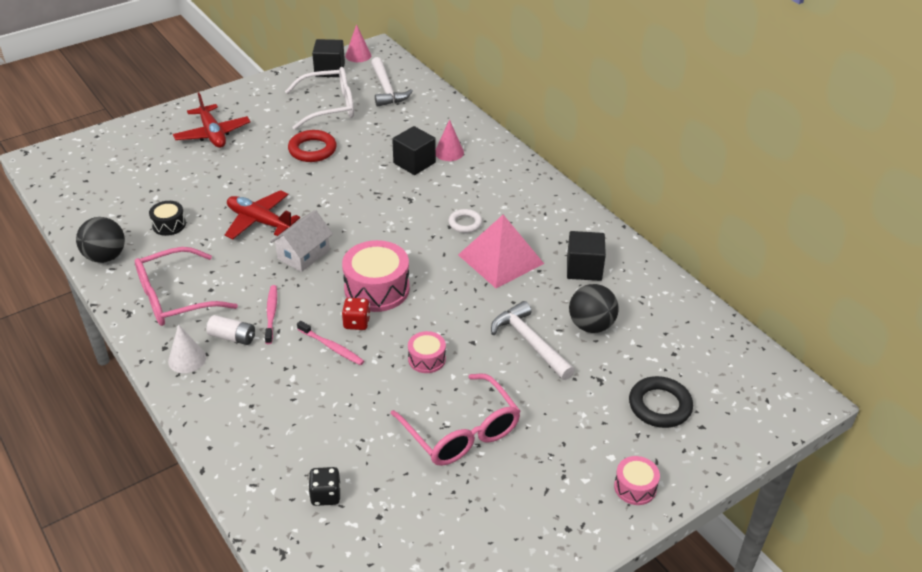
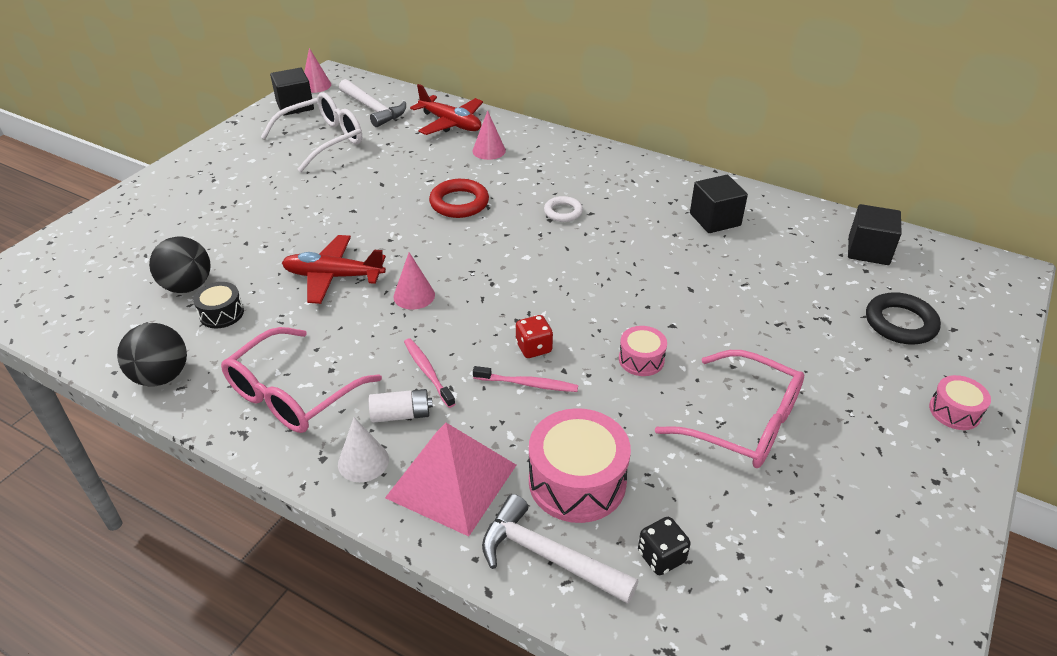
camera: 25 degrees left, 0 degrees up
(212, 134) = (204, 201): red plane -> red plane (450, 123)
(303, 254) = (414, 295): white house -> pink cone
(312, 150) = (337, 186): red ring -> red ring (459, 203)
(377, 289) = (526, 305): pink drum -> pink drum (577, 481)
(414, 163) = (461, 170): black cube -> black cube (868, 250)
(500, 259) = (628, 235): pink pyramid -> pink pyramid (451, 481)
(530, 342) = (728, 306): white hammer -> white hammer (548, 556)
(591, 325) = (770, 270): black ball -> black ball (188, 286)

